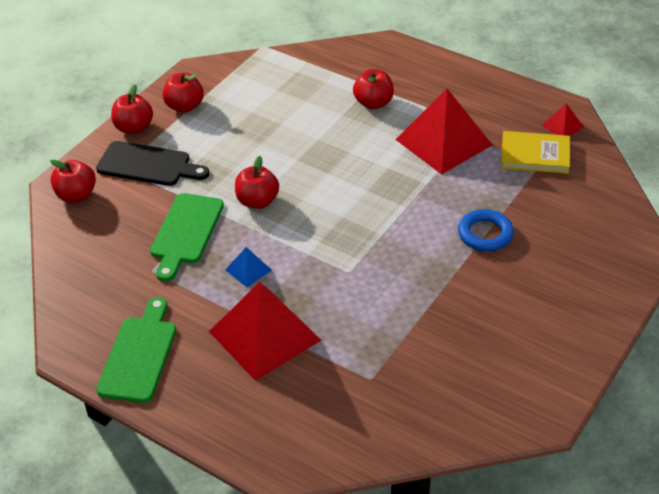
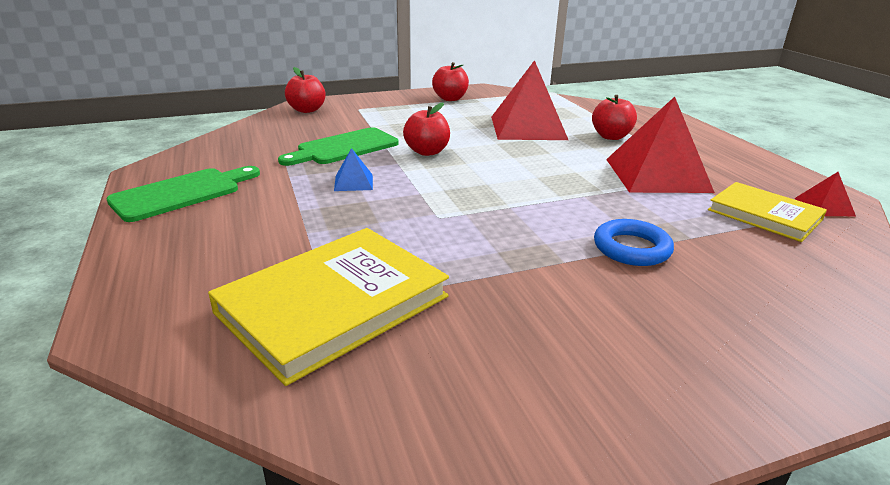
camera: 35 degrees right, 15 degrees down
(134, 128) = (399, 97): red apple -> none
(148, 165) = (378, 113): black cutting board -> none
(264, 335) = (293, 225): red pyramid -> red pyramid (528, 127)
(372, 378) = (333, 305): none -> yellow book

